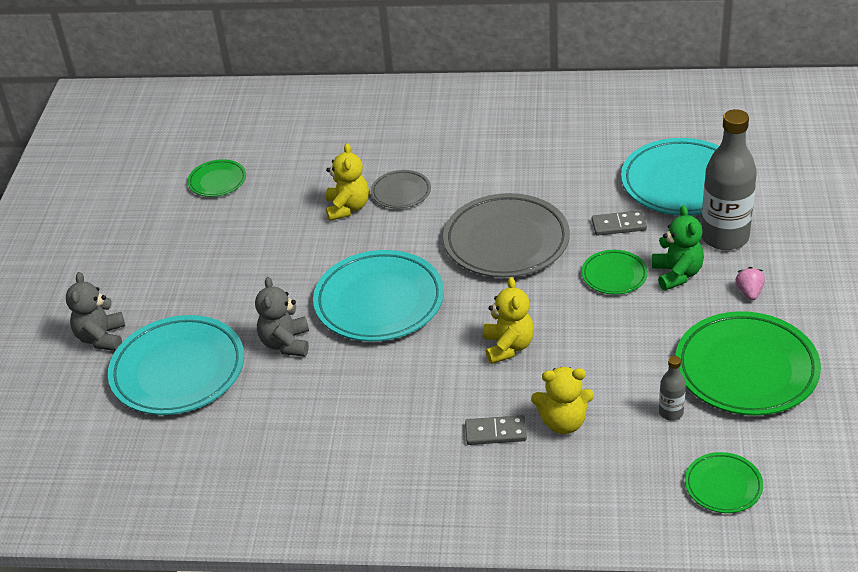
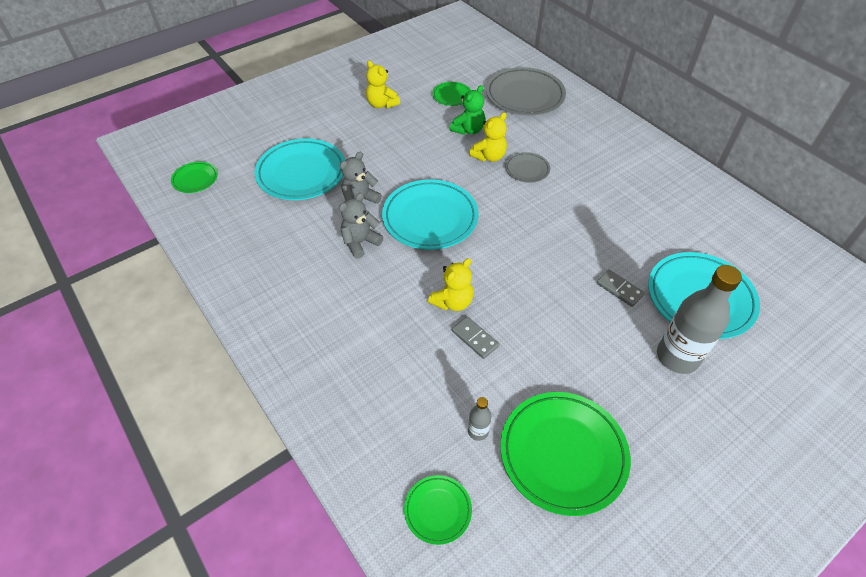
camera: 45 degrees right, 10 degrees up
(101, 338) = (299, 131): grey teddy bear -> grey teddy bear (360, 242)
(495, 432) = (375, 343): grey domino -> grey domino (475, 338)
(506, 241) = (540, 242): grey plate -> grey plate (524, 96)
(563, 422) = (415, 373): yellow teddy bear -> yellow teddy bear (382, 104)
(614, 275) = (571, 316): green plate -> green plate (195, 179)
(677, 274) = (610, 351): green teddy bear -> green teddy bear (468, 130)
(749, 292) = (640, 407): pink strawberry -> none

